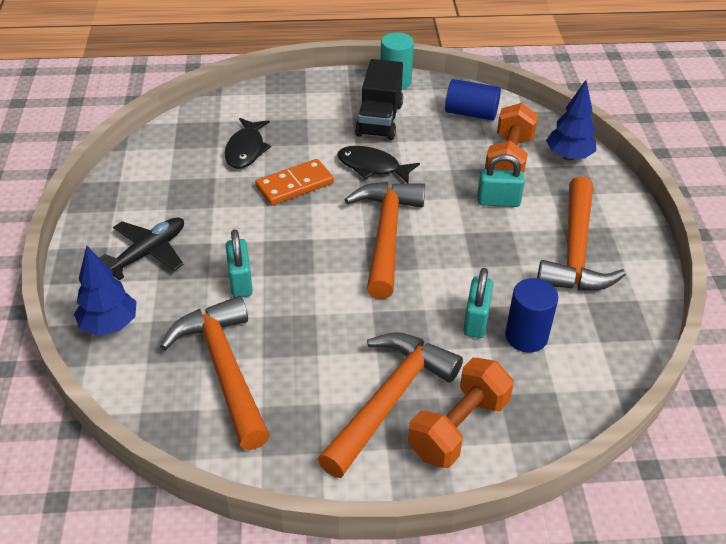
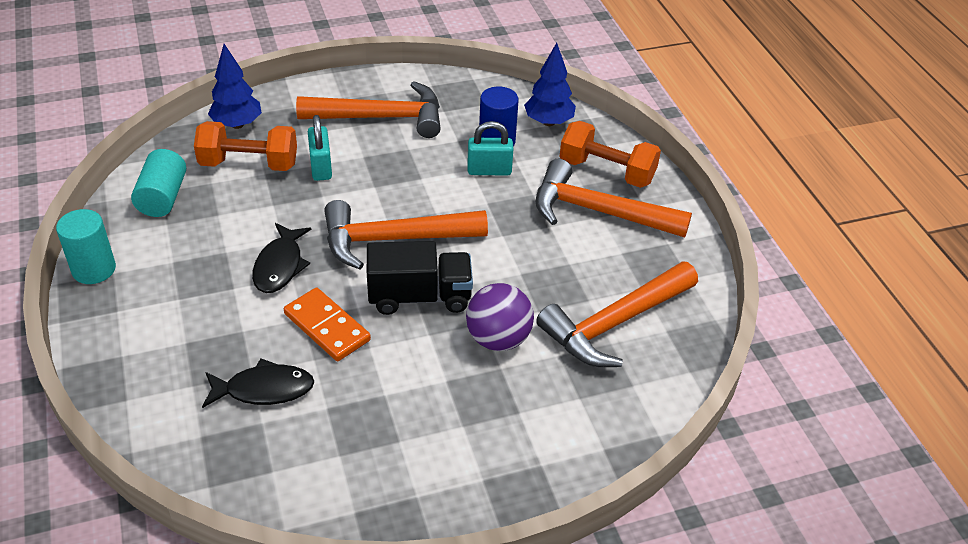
camera: 105 degrees left, 0 degrees up
(109, 325) = (600, 433): blue tree -> blue tree (548, 122)
(147, 253) = (482, 434): black plane -> none
(240, 281) = (498, 339): turquoise padlock -> purple ball
(379, 120) = (183, 272): black truck -> black truck (419, 296)
(471, 113) = (162, 197): blue cylinder -> turquoise cylinder

